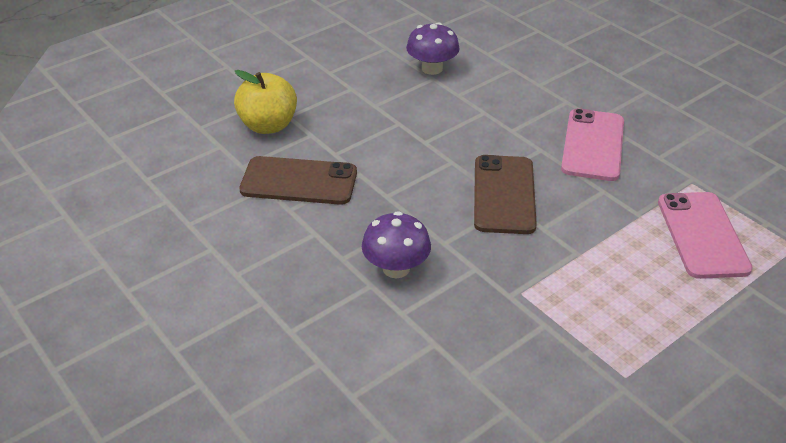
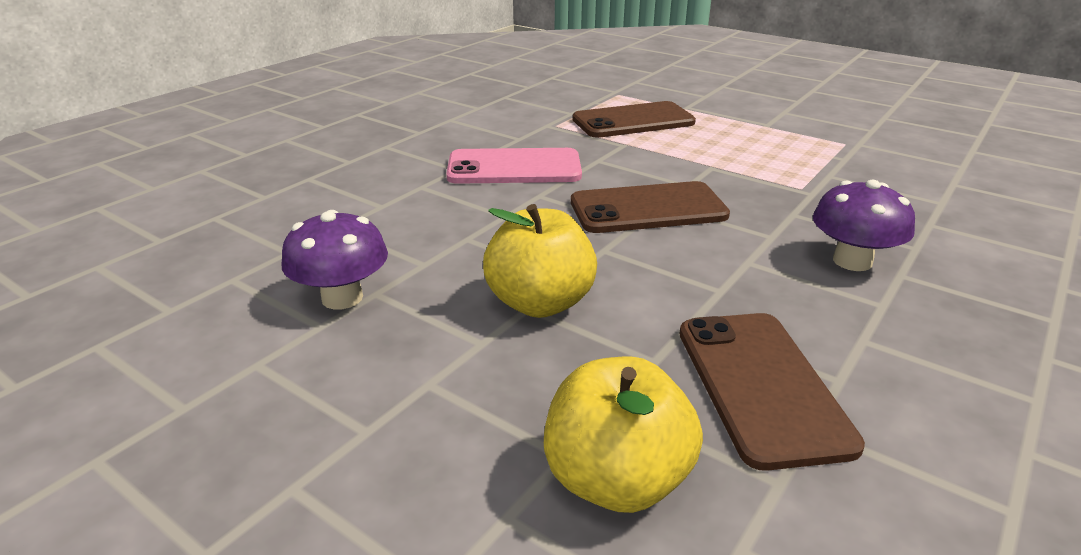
camera: 105 degrees left, 10 degrees down
(401, 127) = (540, 303): none -> yellow apple
(702, 235) = (633, 121): pink phone -> brown phone

